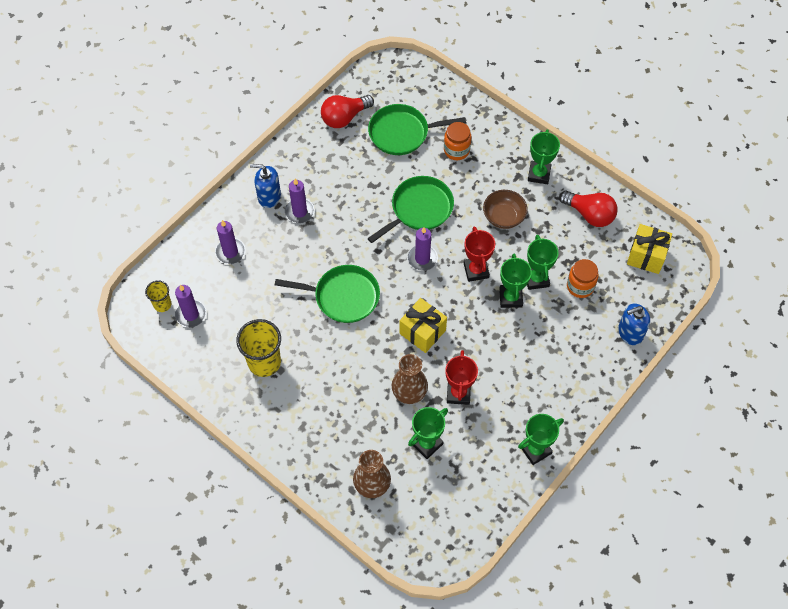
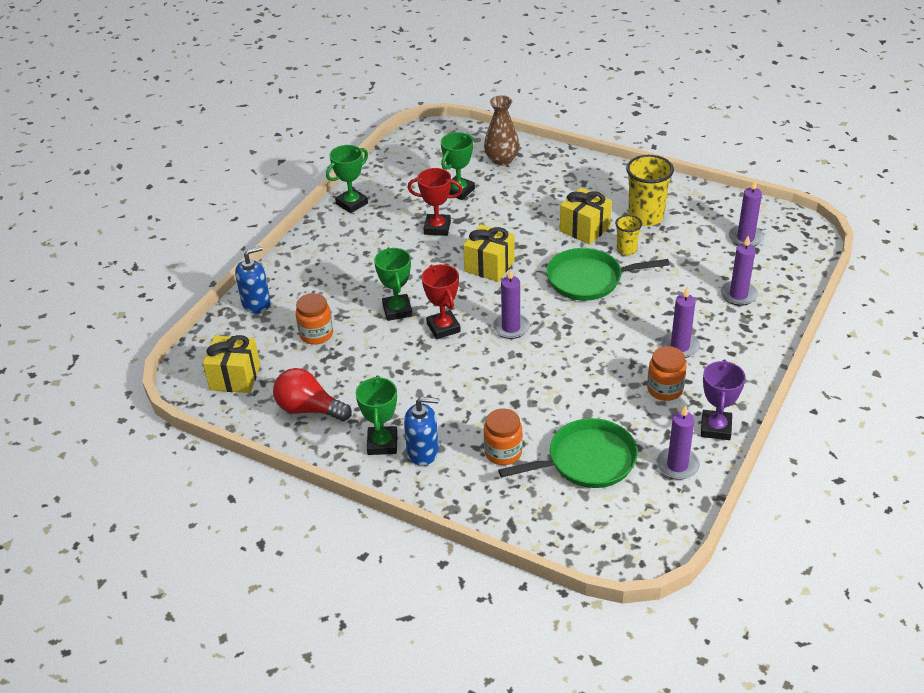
camera: 170 degrees right, 20 degrees down
(162, 304) = (781, 240): yellow cup -> yellow cup (626, 250)
(269, 196) = (726, 355): blue soap dispenser -> blue soap dispenser (423, 452)
(306, 139) = (715, 428): none -> purple trophy
(325, 359) = (584, 229): none -> yellow gift
(327, 177) = (665, 389): none -> orange jar
(344, 117) = (677, 465): red light bulb -> purple candle
(409, 392) = (488, 221): brown vase -> none
(419, 209) = (531, 376): green pan -> none
(458, 393) = (437, 228): red trophy -> red trophy turned 75 degrees counterclockwise
(503, 217) = (421, 387): brown bowl -> none
(536, 279) = (370, 332): green trophy -> none

